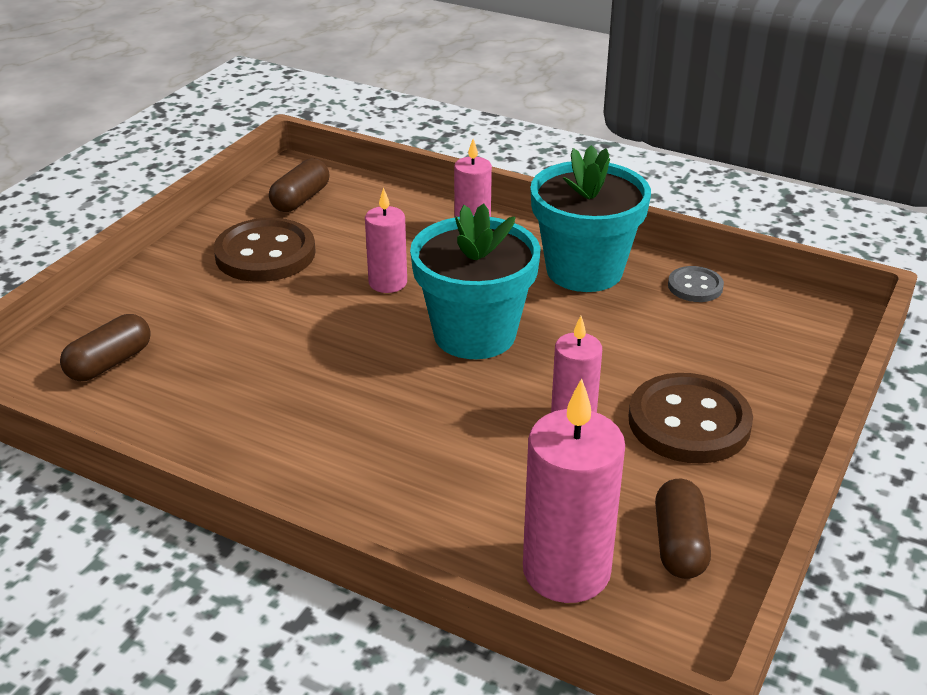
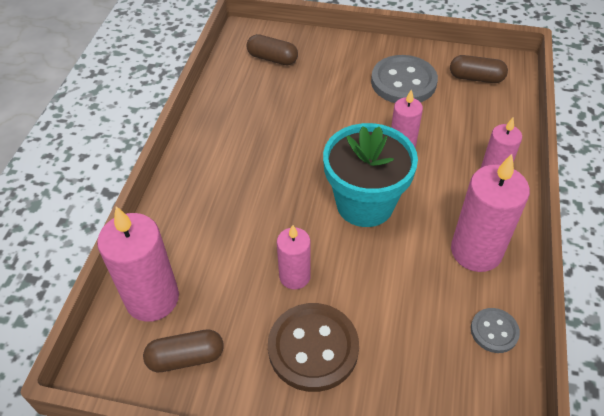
camera: 75 degrees right, 15 degrees up
(265, 254) = (403, 82): brown button -> grey button
(584, 270) = (476, 251): turquoise flower pot -> pink candle

